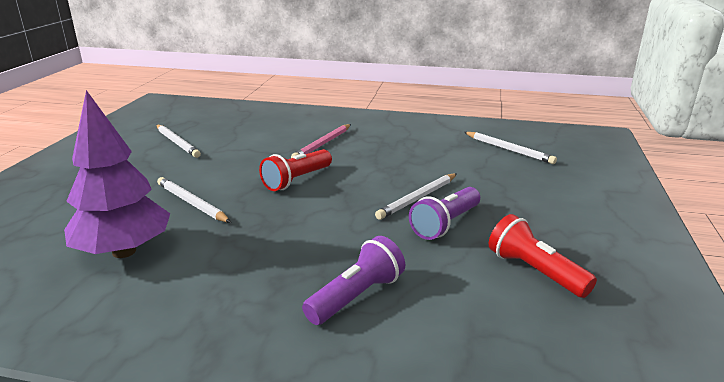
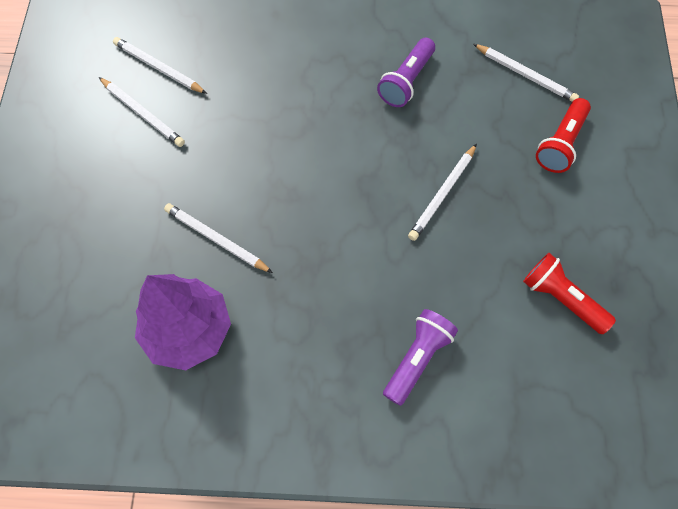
camera: 10 degrees left, 40 degrees up
(205, 127) = (158, 68): none -> white pencil
(297, 180) = (309, 177): red flashlight -> red flashlight (560, 143)
(323, 144) = (315, 92): pink pencil -> none
(445, 224) = (476, 237): purple flashlight -> purple flashlight (406, 81)

